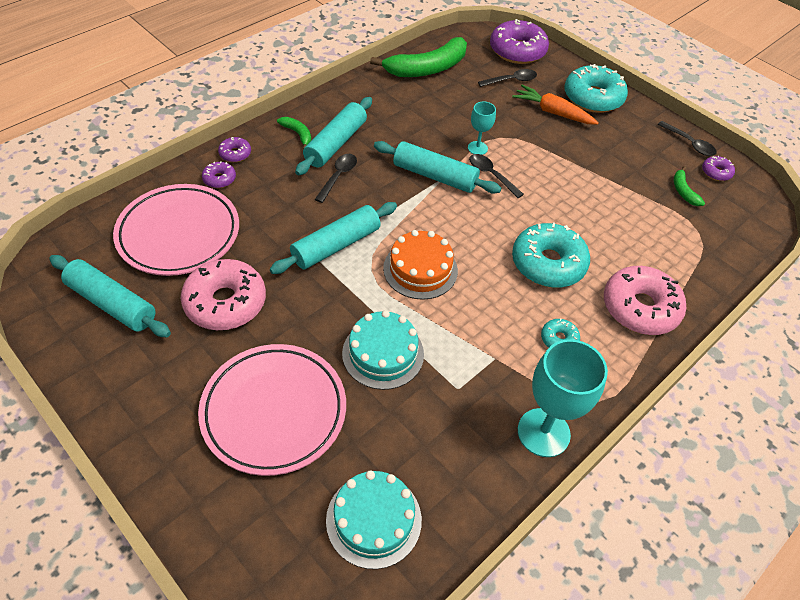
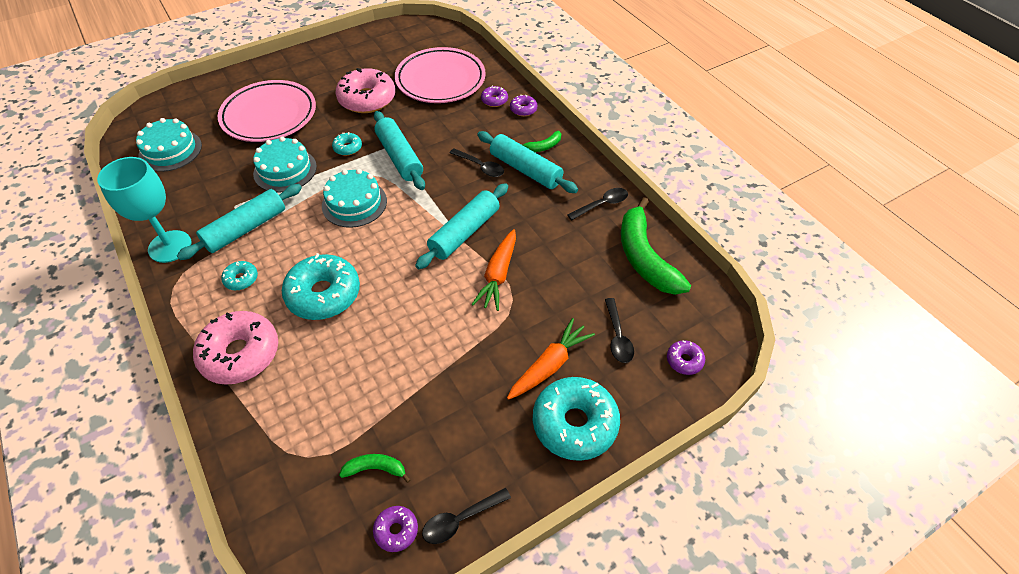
camera: 105 degrees right, 0 degrees up
(112, 304) = (387, 53): turquoise rolling pin -> turquoise rolling pin (245, 228)
(328, 299) = (348, 148): none -> turquoise donut
(420, 269) = (354, 203): orange cake -> turquoise cake
(477, 148) = (498, 275): turquoise goblet -> orange carrot
(491, 175) = (454, 277): black spoon -> black spoon (602, 204)
(517, 51) = (684, 360): purple donut -> purple donut, size x0.47

